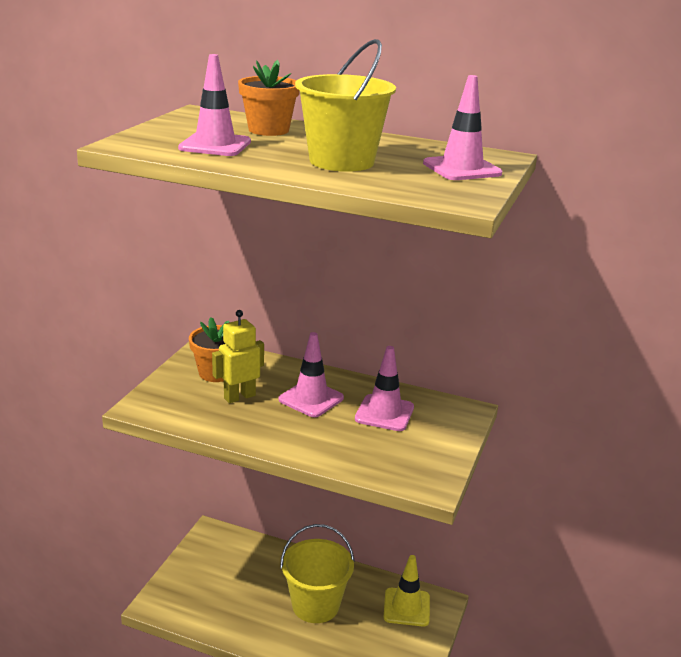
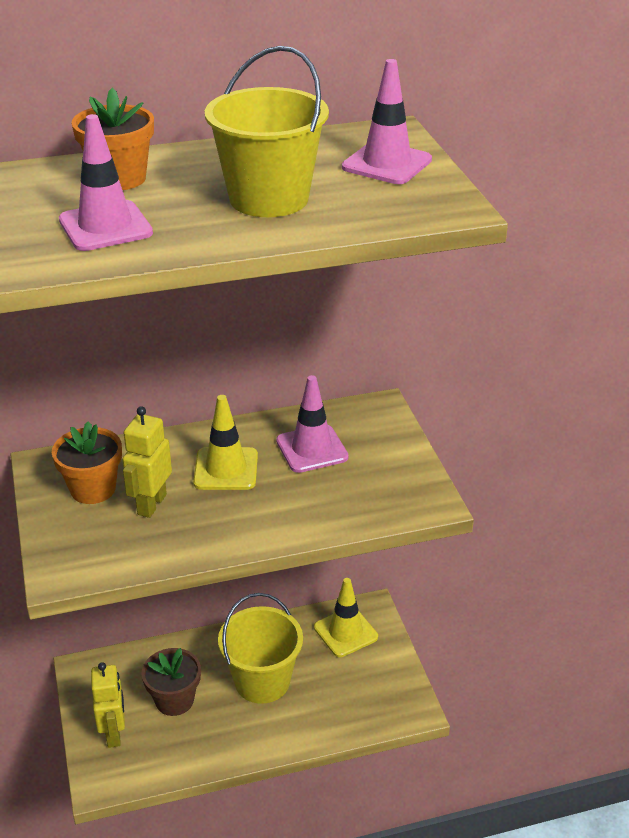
camera: 35 degrees left, 10 degrees up
(191, 581) = (114, 733): none -> yellow robot
(247, 583) = (174, 700): none -> brown flower pot
(311, 399) = (226, 469): pink traffic cone -> yellow traffic cone

